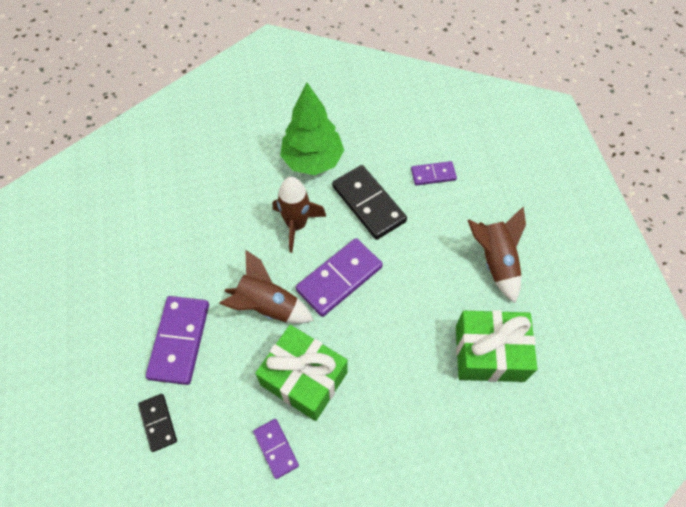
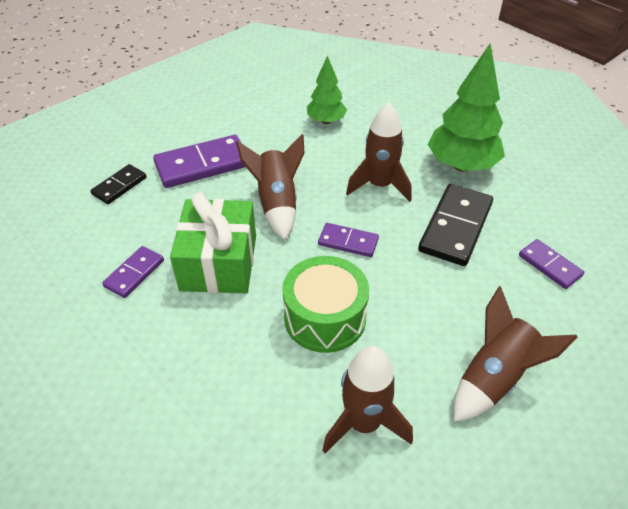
camera: 60 degrees right, 15 degrees down
(194, 218) = (326, 121): none -> green tree
(339, 279) = (348, 242): purple domino -> purple domino, size x0.56
(398, 331) = (325, 317): none -> green drum
(489, 353) = (363, 423): green gift -> brown rocket

